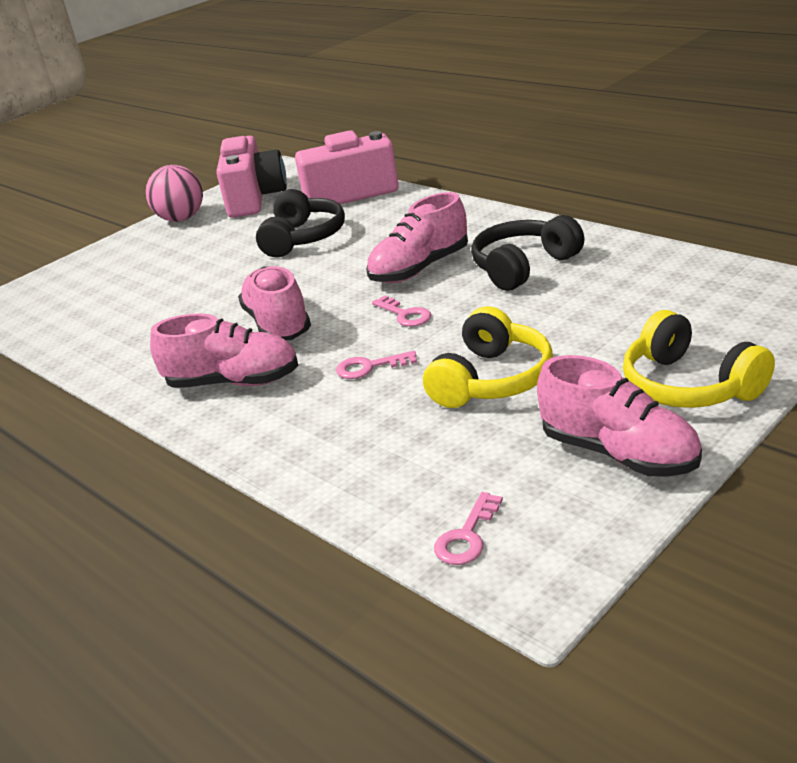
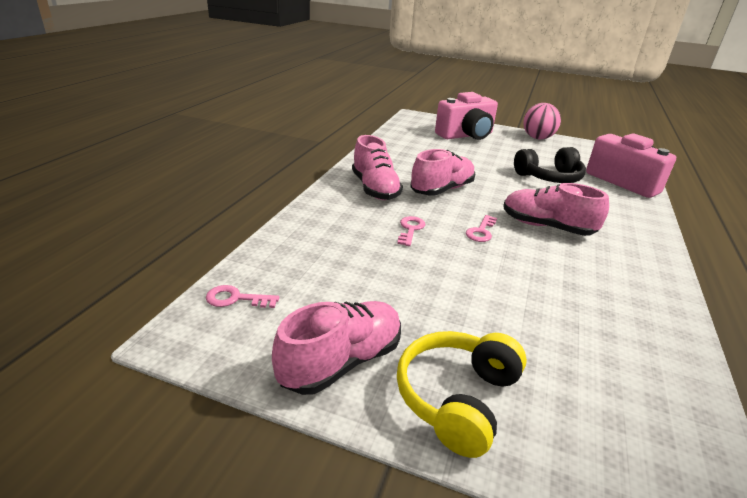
camera: 60 degrees right, 0 degrees up
(254, 198) = (583, 153): pink camera -> pink camera (466, 135)
(370, 367) = (410, 229): pink key -> pink key turned 45 degrees clockwise
(491, 380) = (417, 282): yellow headphones -> none
(524, 267) = (589, 274): black headphones -> none
(619, 453) = (341, 362): pink shoe -> pink shoe turned 150 degrees counterclockwise

